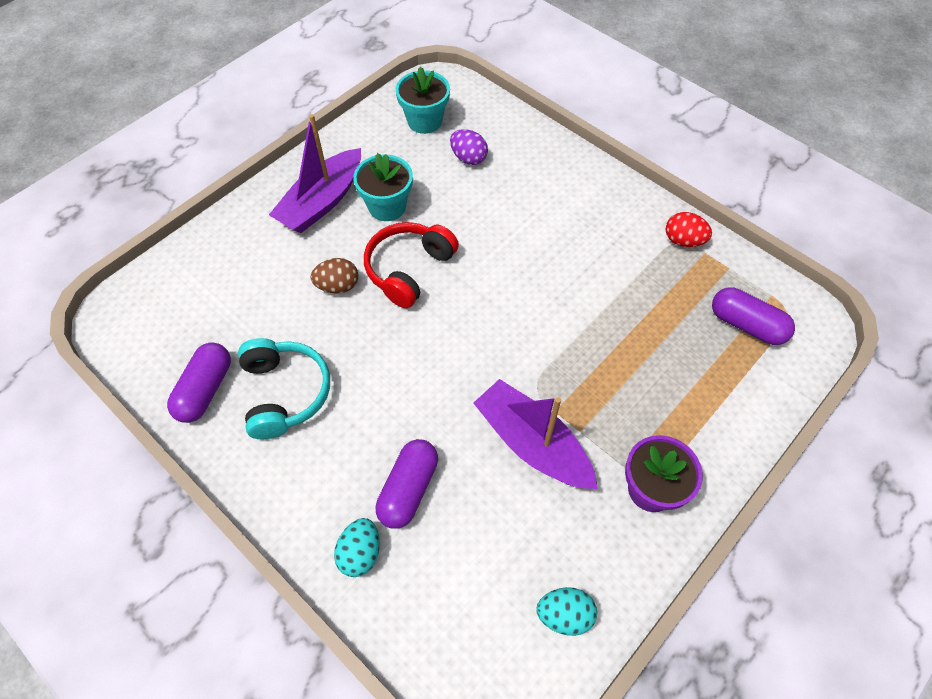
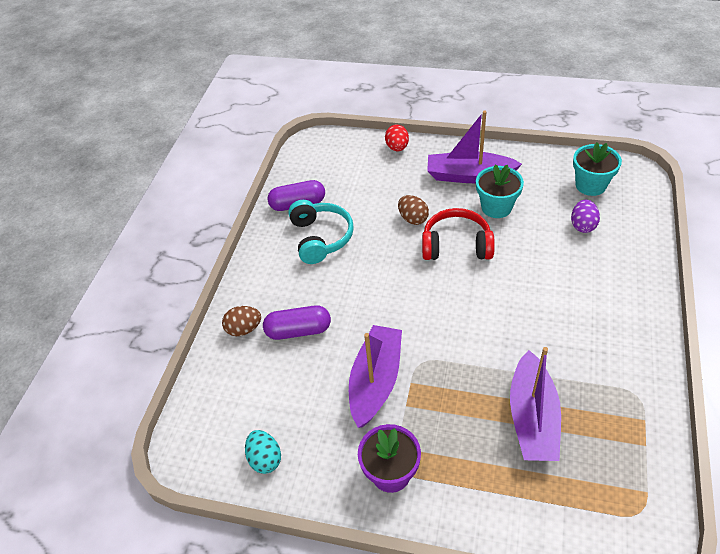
camera: 65 degrees right, 10 degrees down
(285, 393) = (320, 238): turquoise headphones -> turquoise headphones turned 60 degrees counterclockwise
(360, 553) = (244, 329): turquoise egg -> brown egg
(657, 331) = (532, 417): none -> purple boat
(683, 240) = (642, 398): red egg -> red egg (397, 147)
(746, 325) = (596, 483): purple capsule -> none

